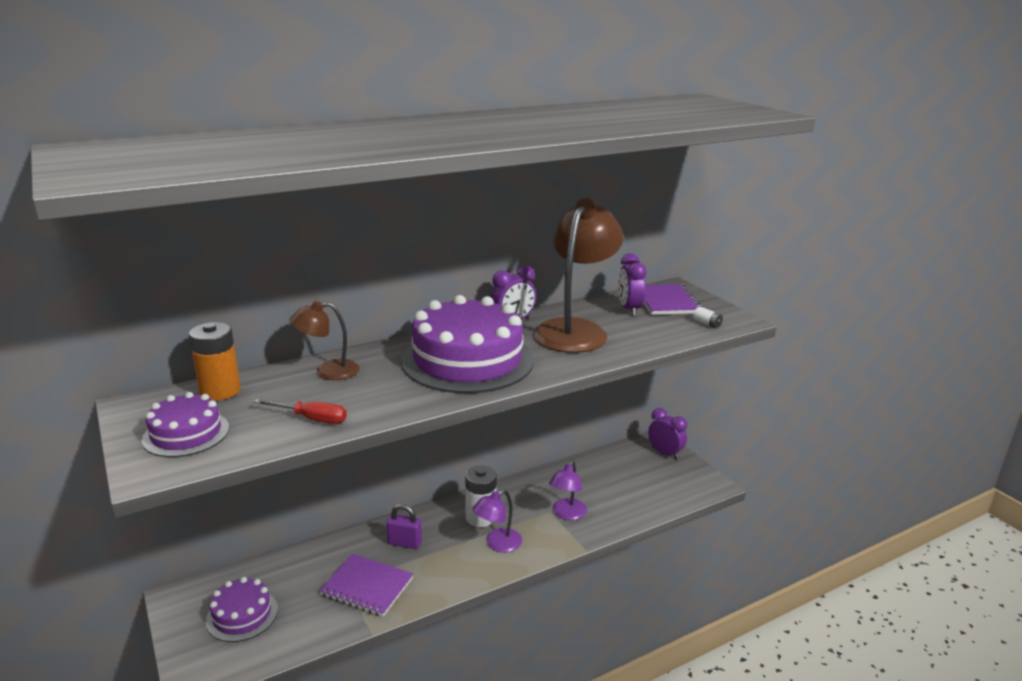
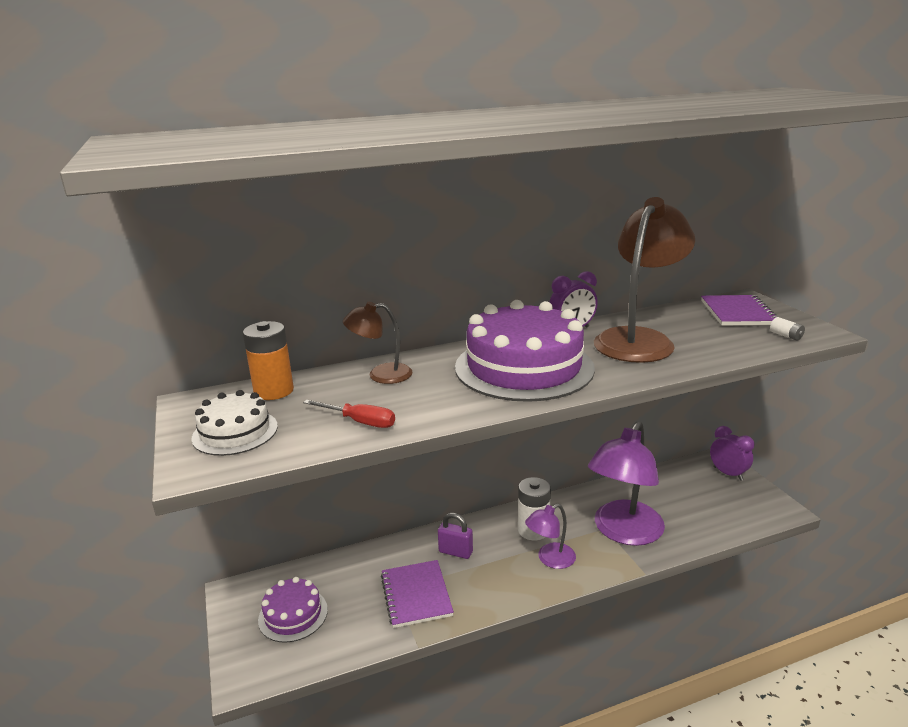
camera: 10 degrees right, 0 degrees up
(186, 433) = (235, 432): purple cake -> white cake
(367, 587) = (416, 595): purple notebook -> purple notebook turned 45 degrees clockwise
(567, 514) = (623, 532): purple lamp -> purple lamp, size x1.94
(629, 309) = (696, 320): purple clock -> none

